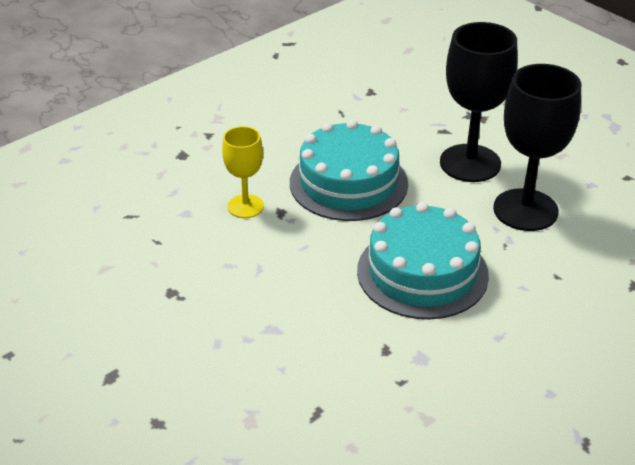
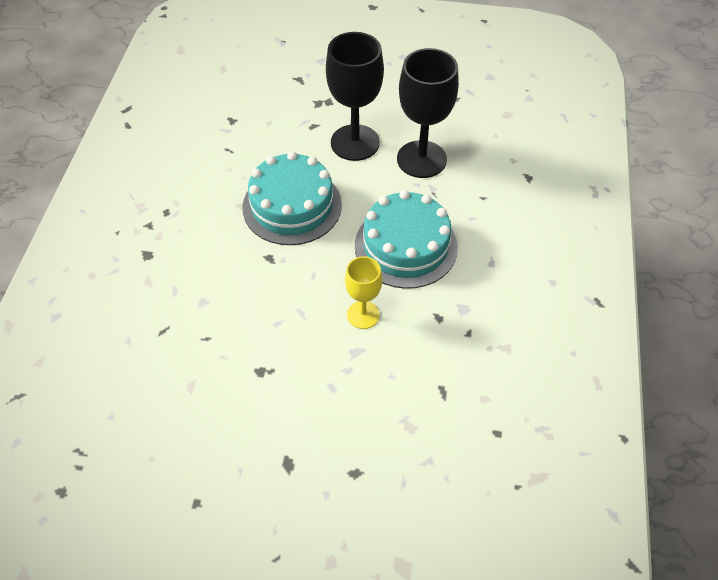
camera: 40 degrees left, 15 degrees up
(245, 206) = (240, 269): yellow goblet -> yellow goblet (363, 315)

